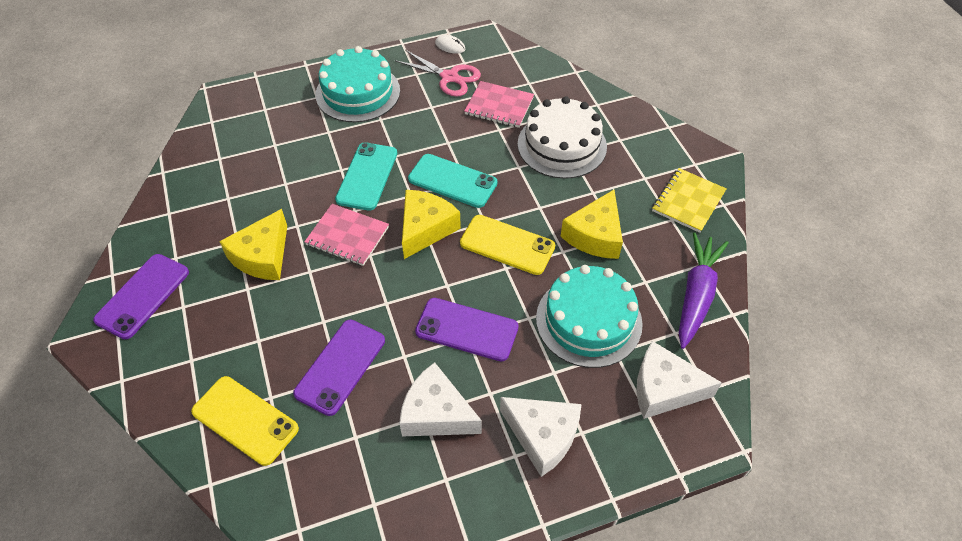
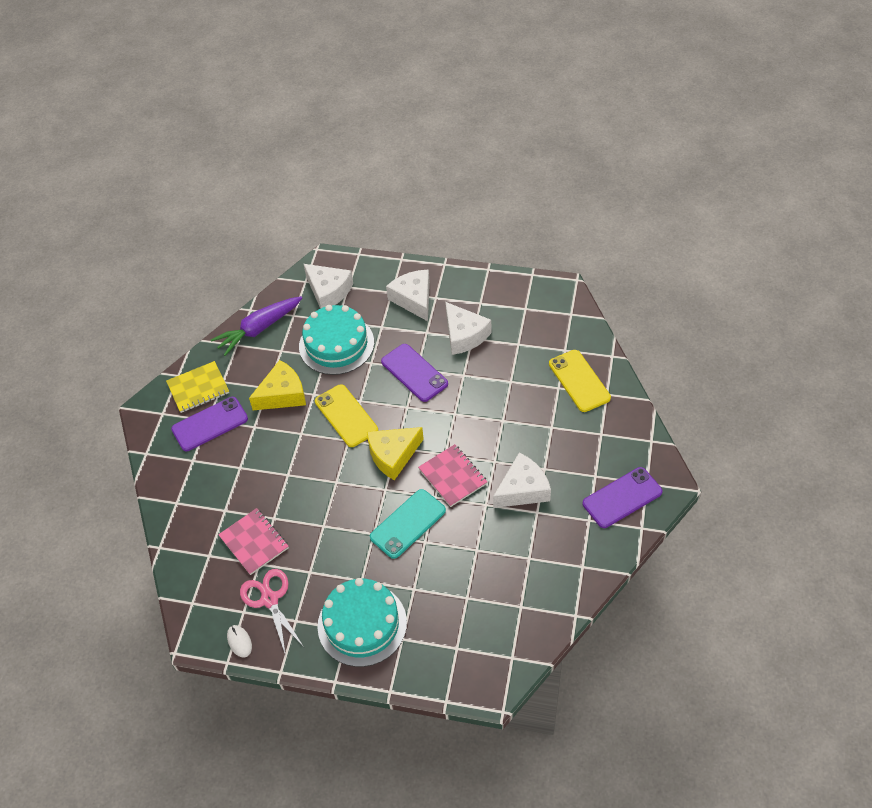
camera: 145 degrees left, 0 degrees up
(262, 256) = (523, 489): yellow cheese -> white cheese
(340, 366) = (506, 386): purple phone -> purple phone (210, 424)
(452, 181) = (346, 486): turquoise phone -> none
(562, 145) = (239, 477): white cake -> none

